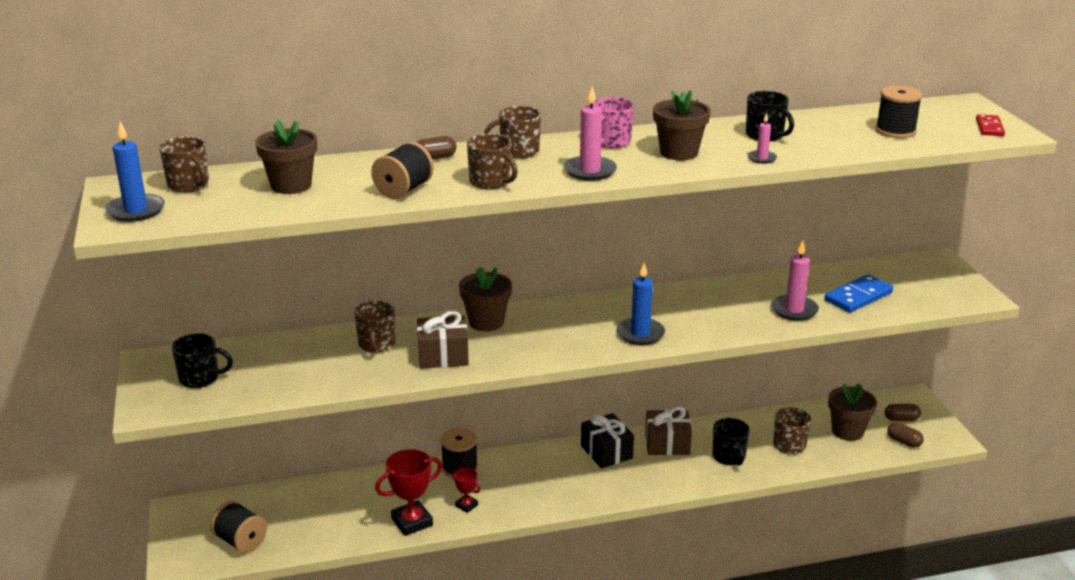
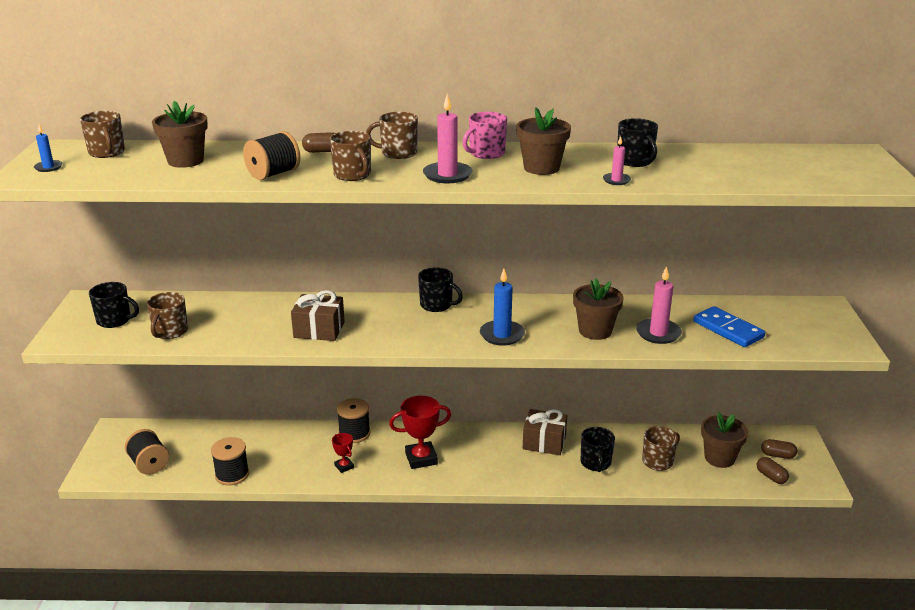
camera: 15 degrees right, 0 degrees up
(136, 211) = (48, 167): blue candle -> blue candle, size x0.56
(376, 344) = (270, 313): brown mug -> brown mug (170, 332)
(412, 522) = (292, 472): red trophy -> red trophy (421, 458)
(486, 322) = (373, 307): brown flower pot -> brown flower pot (595, 331)
(554, 311) = (437, 305): none -> black mug
(606, 452) = (486, 440): black gift -> none
(858, 297) = (728, 329): blue domino -> blue domino turned 75 degrees clockwise
(895, 131) = (768, 169): black spool -> black spool (232, 475)
(989, 127) = (869, 175): red domino -> none

